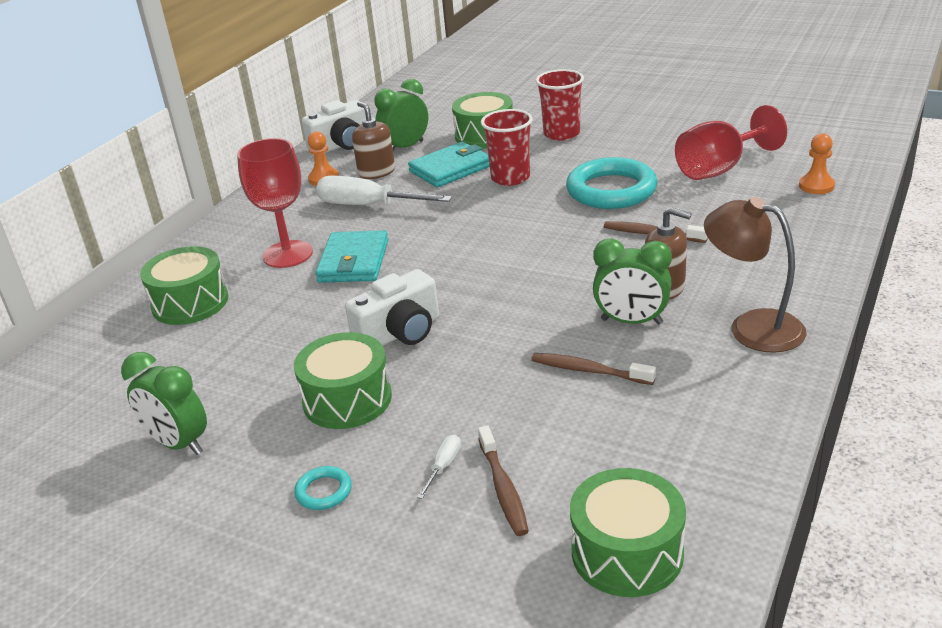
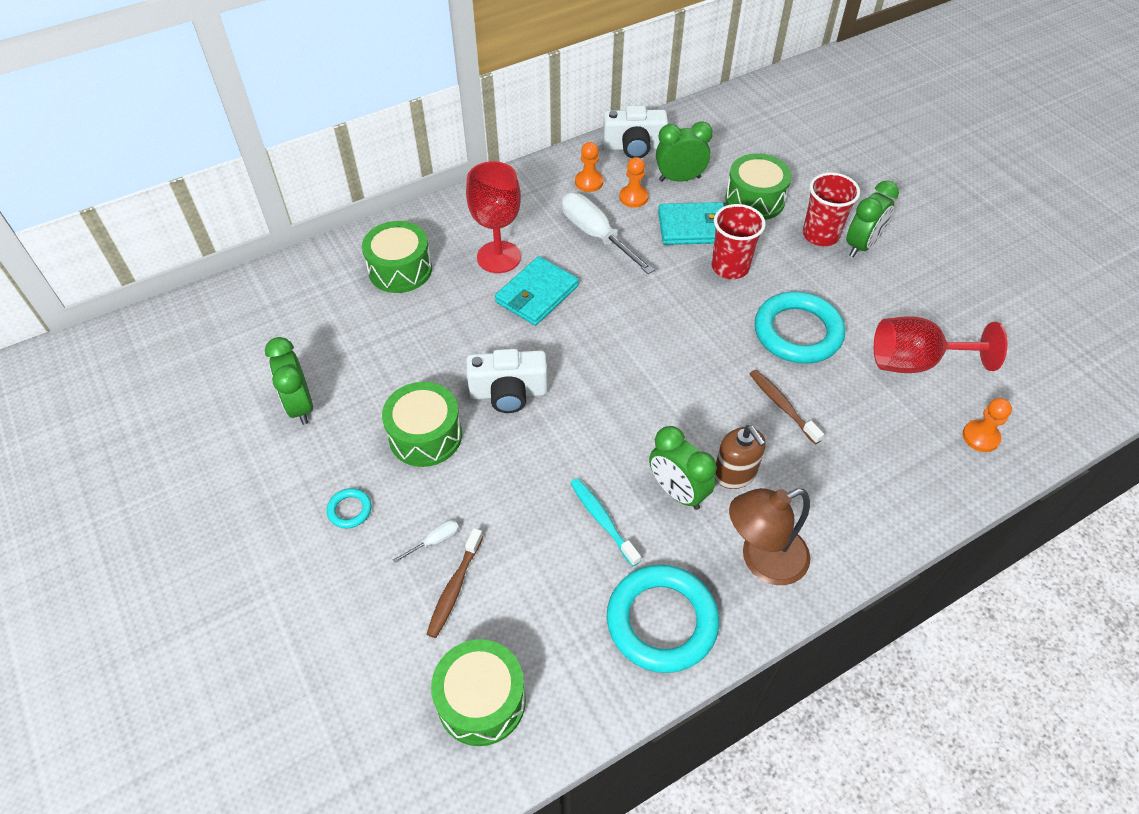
camera: 30 degrees right, 20 degrees up
(376, 172) = (633, 197): brown soap dispenser -> orange pawn
(588, 370) = (602, 520): brown toothbrush -> turquoise toothbrush
(600, 127) = (861, 245): none -> green clock
(720, 406) = (661, 621): none -> turquoise ring
(752, 327) = (762, 560): brown lamp -> brown lamp turned 90 degrees counterclockwise

